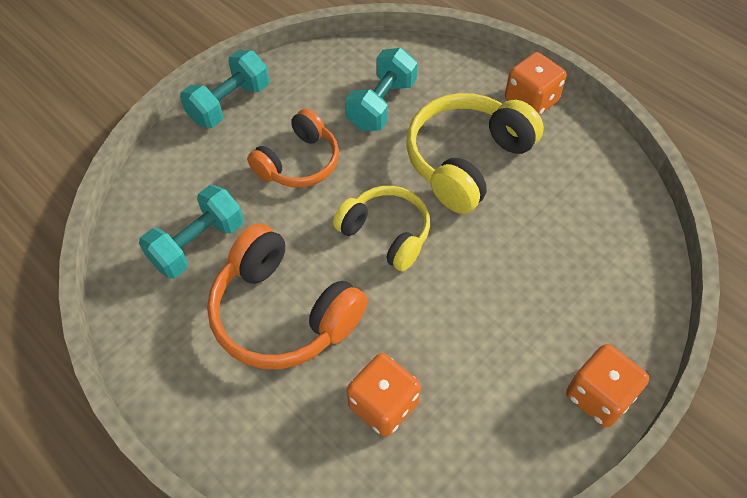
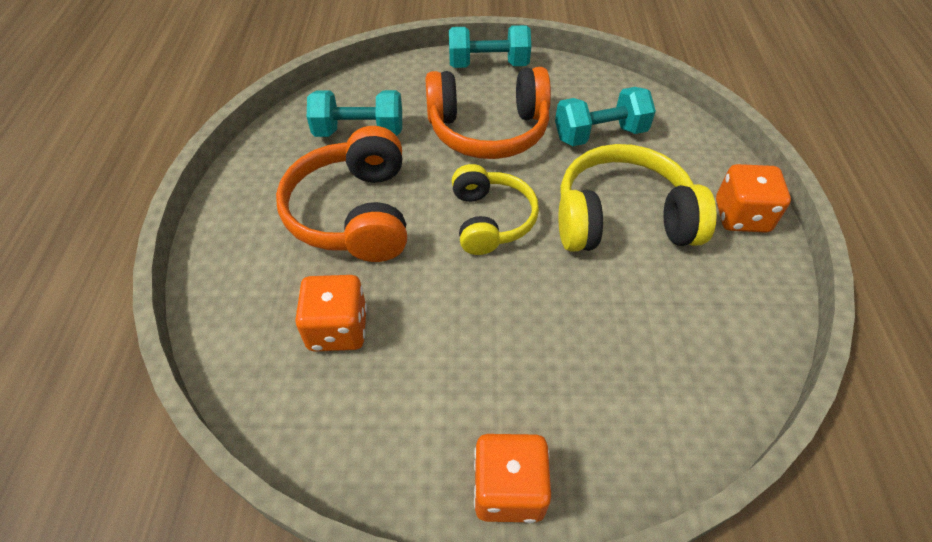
camera: 45 degrees right, 5 degrees down
(299, 162) = (488, 130): orange headphones -> orange headphones, size x1.51

